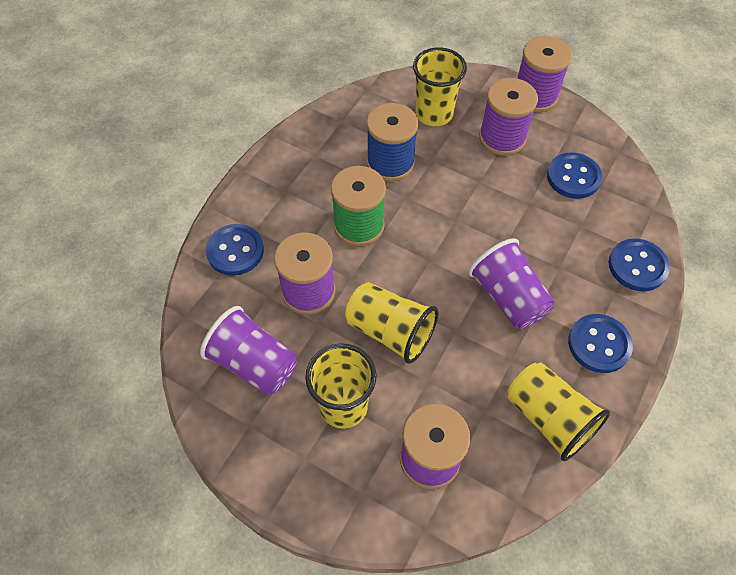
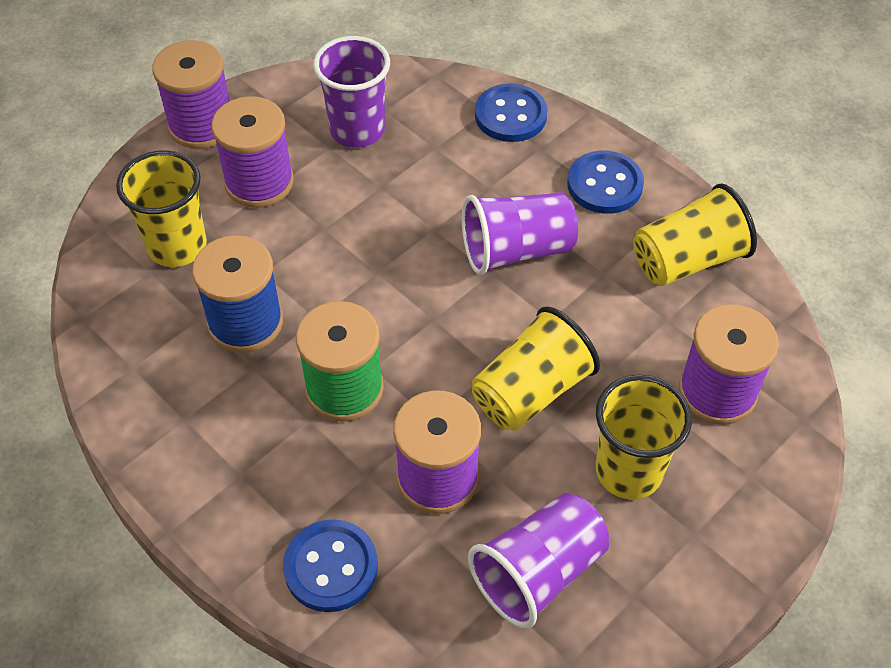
camera: 75 degrees left, 5 degrees down
(573, 177) = (357, 130): blue button -> purple cup

